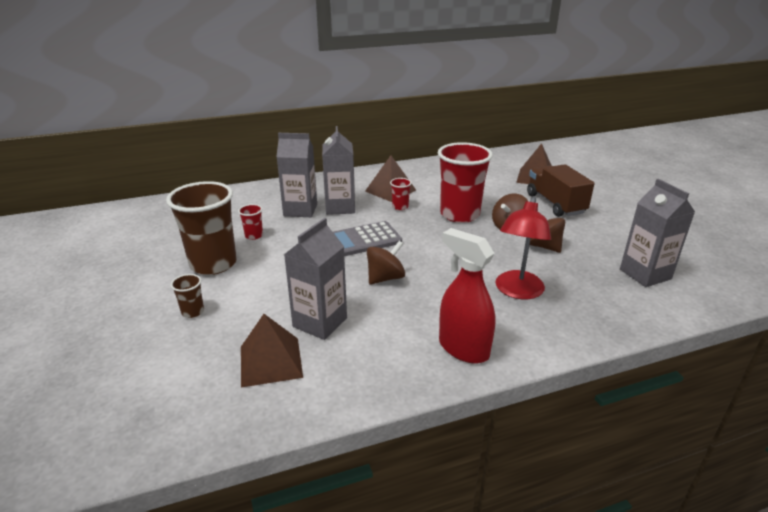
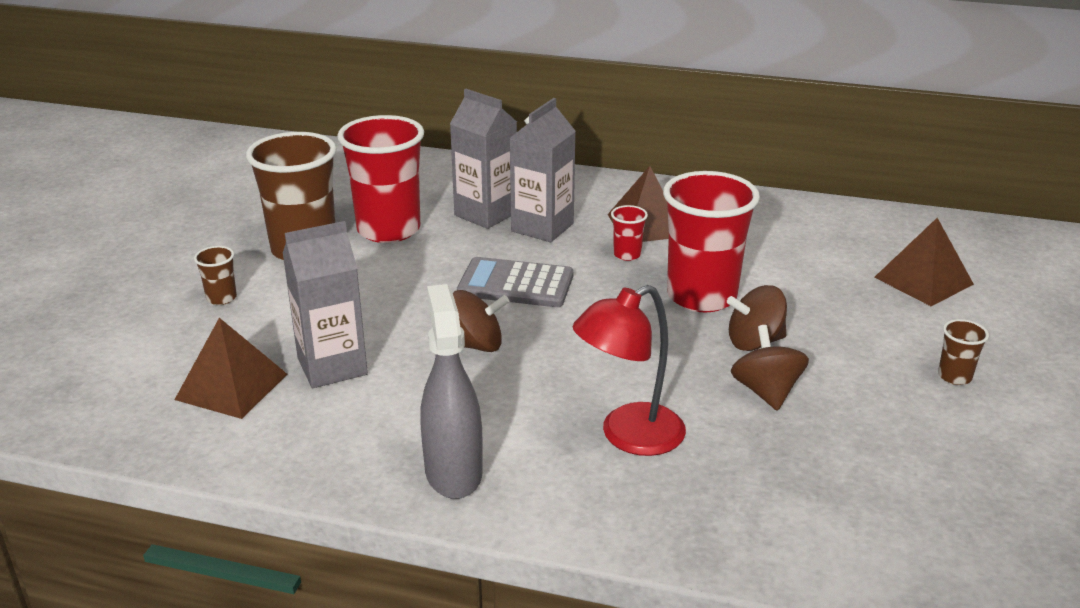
camera: 35 degrees right, 0 degrees up
(254, 236) = (388, 230): red cup -> red cup, size x2.37
(463, 348) = (453, 472): red spray bottle -> grey spray bottle
(555, 204) = (891, 335): brown truck -> none
(599, 212) = (954, 376): none -> brown cup
(645, 274) = (877, 500): grey carton -> none

